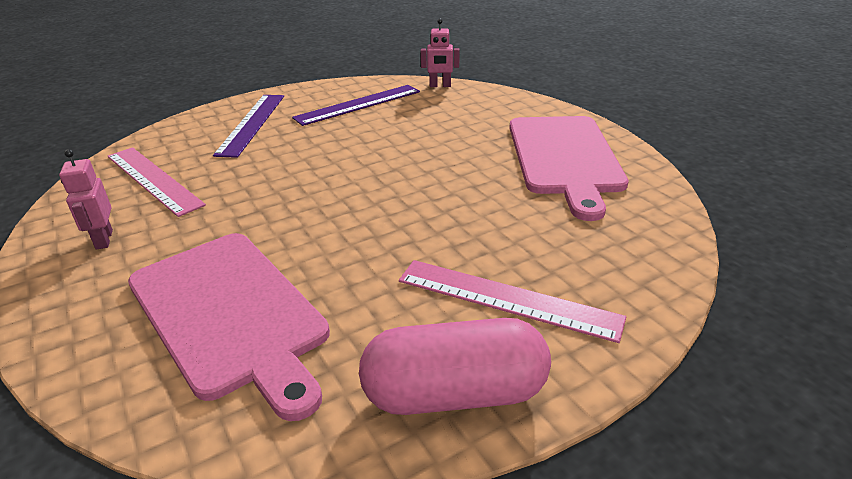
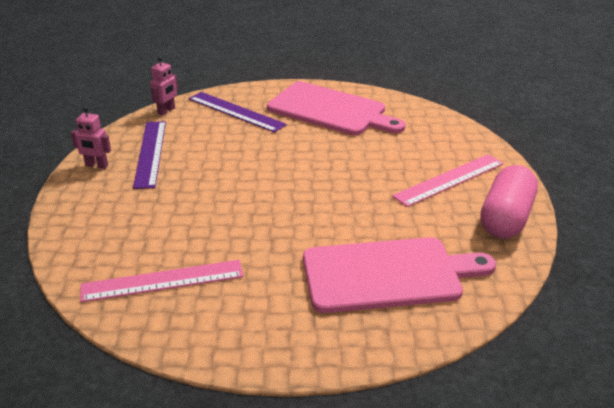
camera: 60 degrees left, 0 degrees up
(103, 239) = (240, 319): pink robot -> pink robot (96, 165)
(251, 124) = (116, 211): purple ruler -> purple ruler (236, 112)

